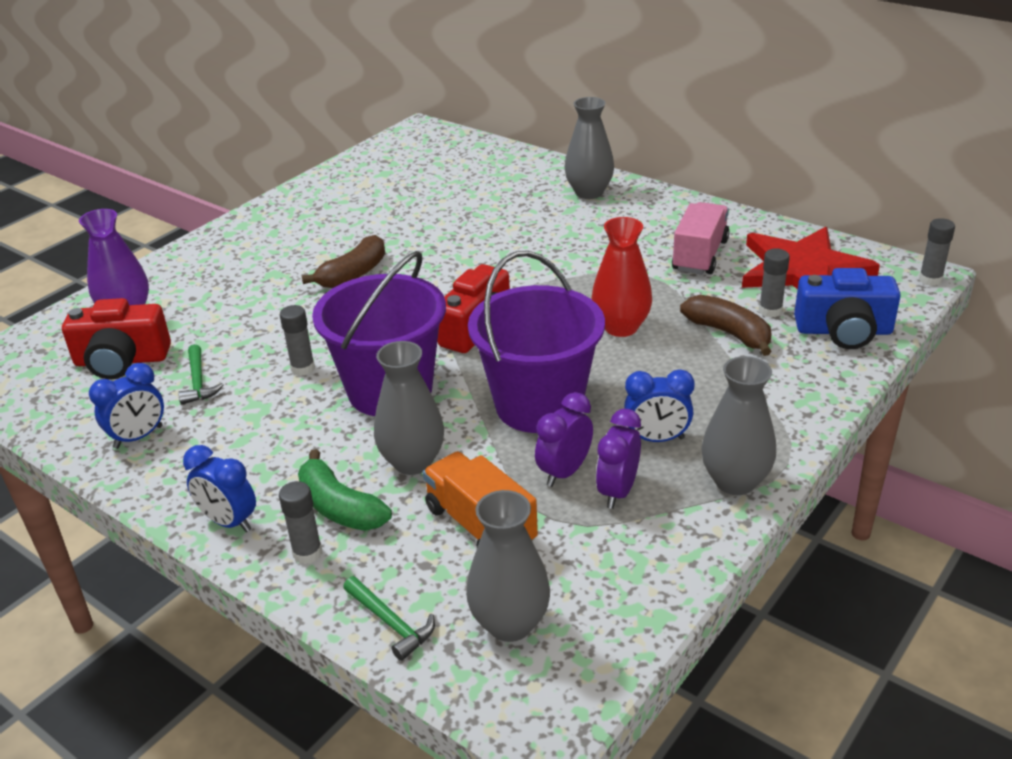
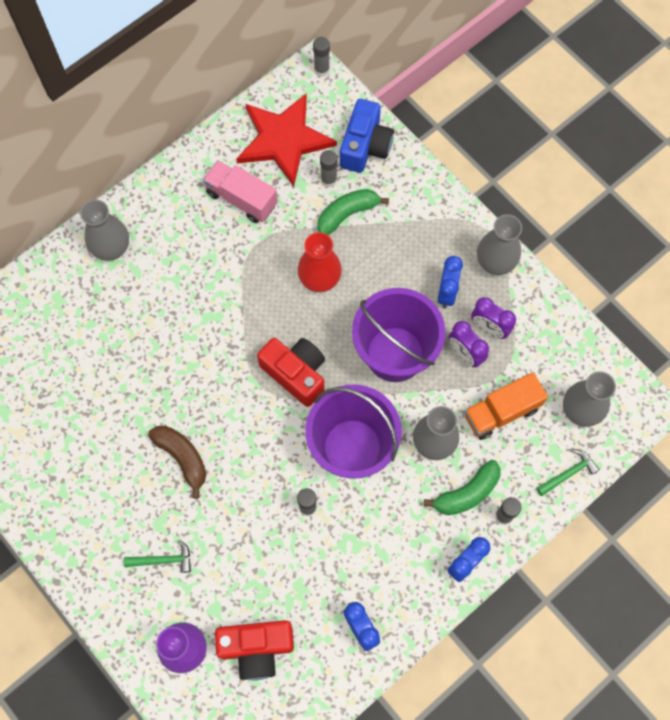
camera: 80 degrees left, 35 degrees up
(121, 360) = (256, 648): red camera -> red camera turned 75 degrees clockwise
(198, 382) = (303, 586): green hammer -> green hammer (163, 560)
(729, 333) = (347, 214): brown banana -> green banana

